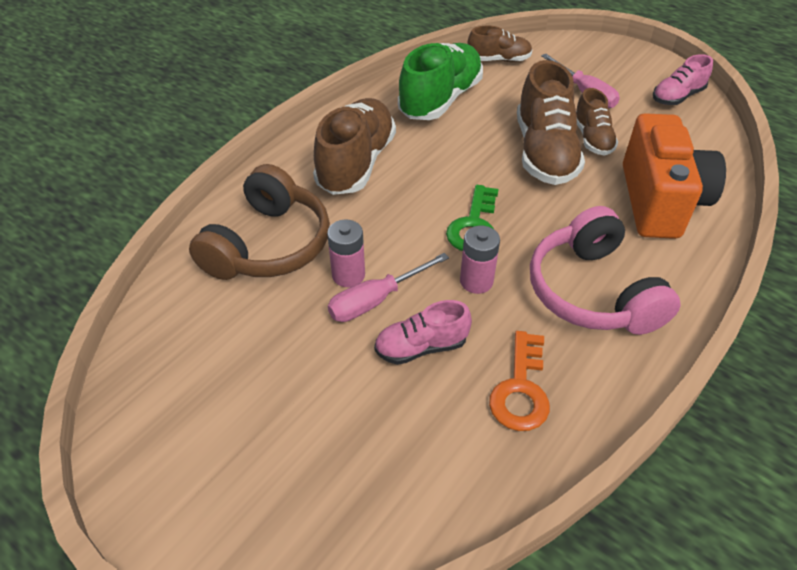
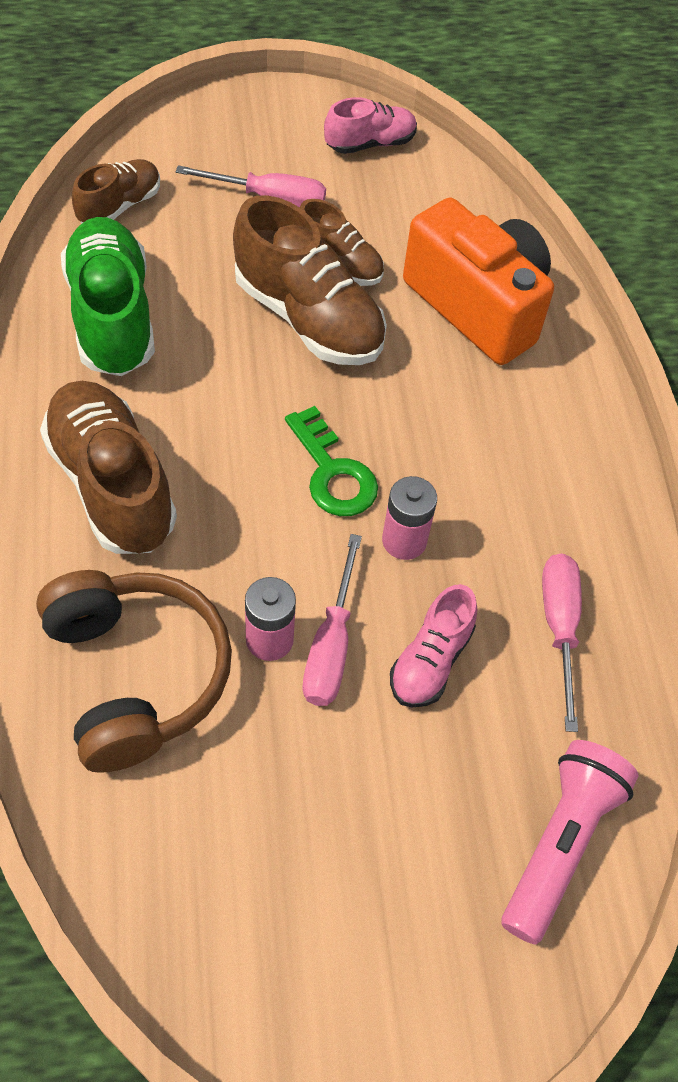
camera: 50 degrees left, 10 degrees up
(383, 500) = (560, 843): none -> pink flashlight
(521, 389) = (559, 628): orange key -> pink screwdriver
(593, 291) = (518, 466): pink headphones -> none
(677, 97) = (370, 143): pink shoe -> pink shoe turned 120 degrees counterclockwise

